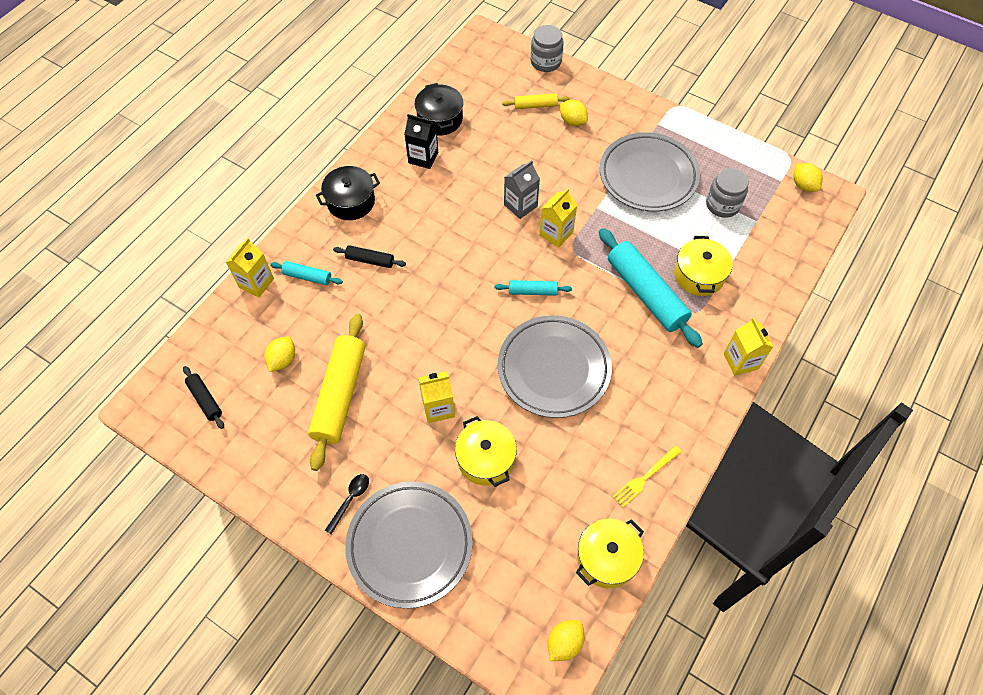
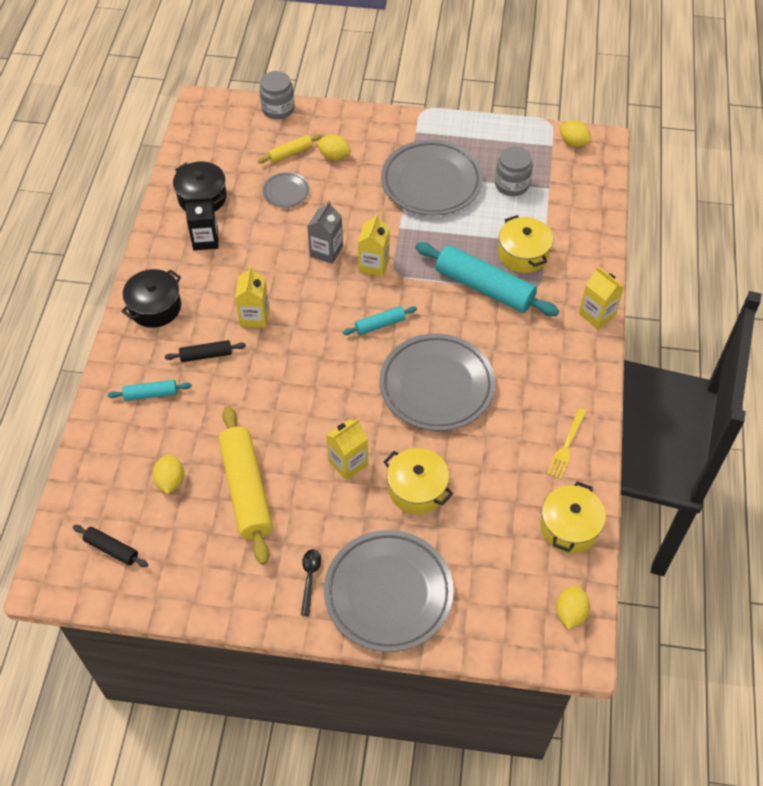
camera: 25 degrees left, 5 degrees down
(256, 283) = (100, 420): yellow carton -> yellow carton (254, 316)
(513, 139) = (286, 192): none -> grey plate

